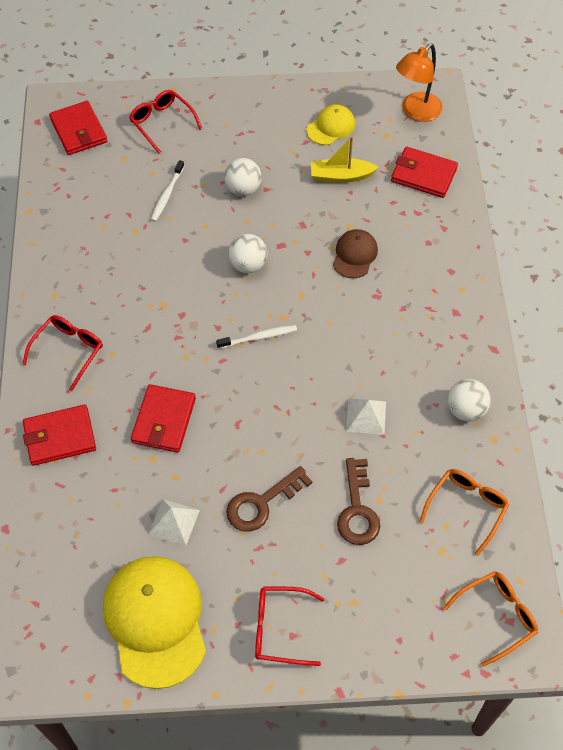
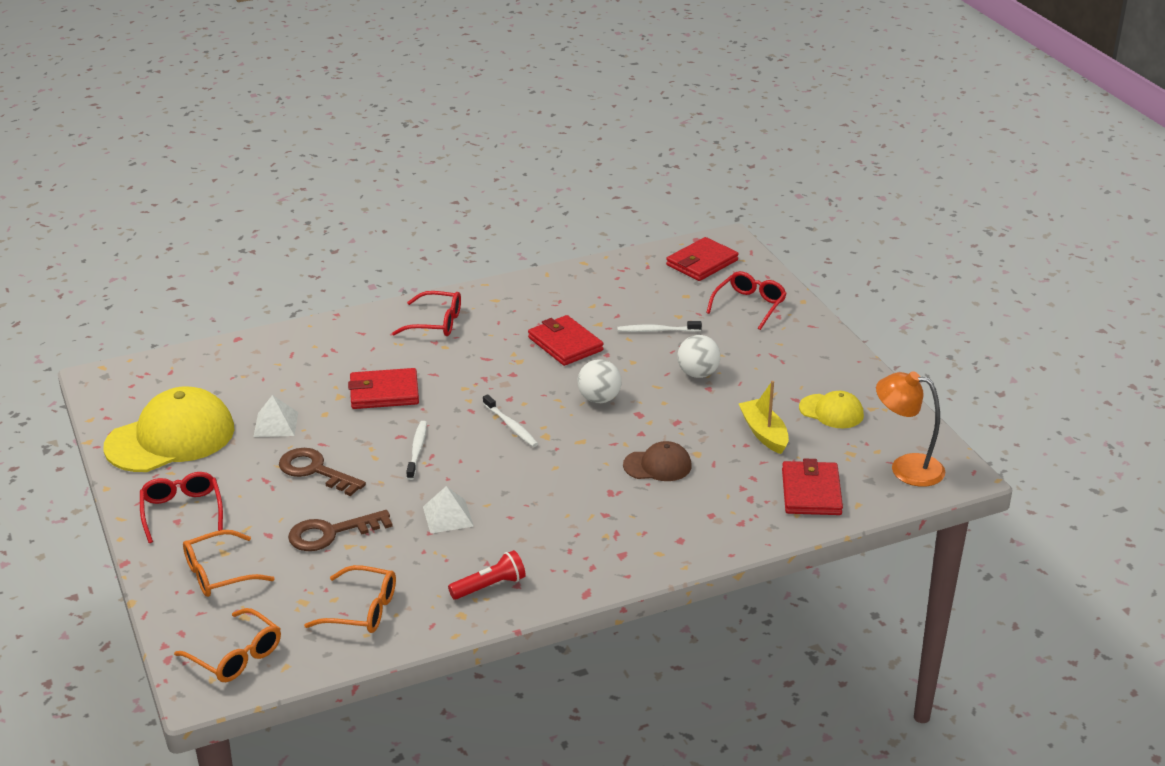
camera: 70 degrees right, 25 degrees down
(60, 437) = (341, 342): red wallet -> red wallet (565, 344)
(264, 416) = (417, 450): none -> white toothbrush
(383, 611) = (219, 574): none -> orange glasses
(465, 410) = (489, 586): white ball -> red flashlight

